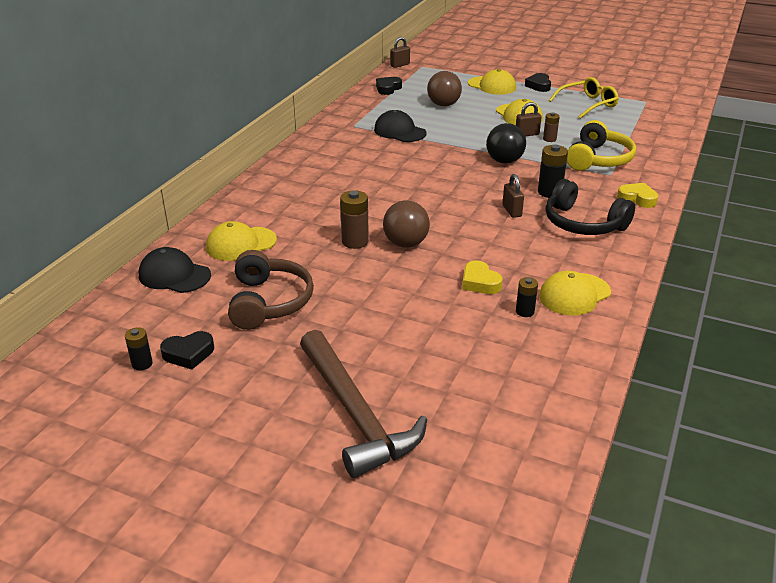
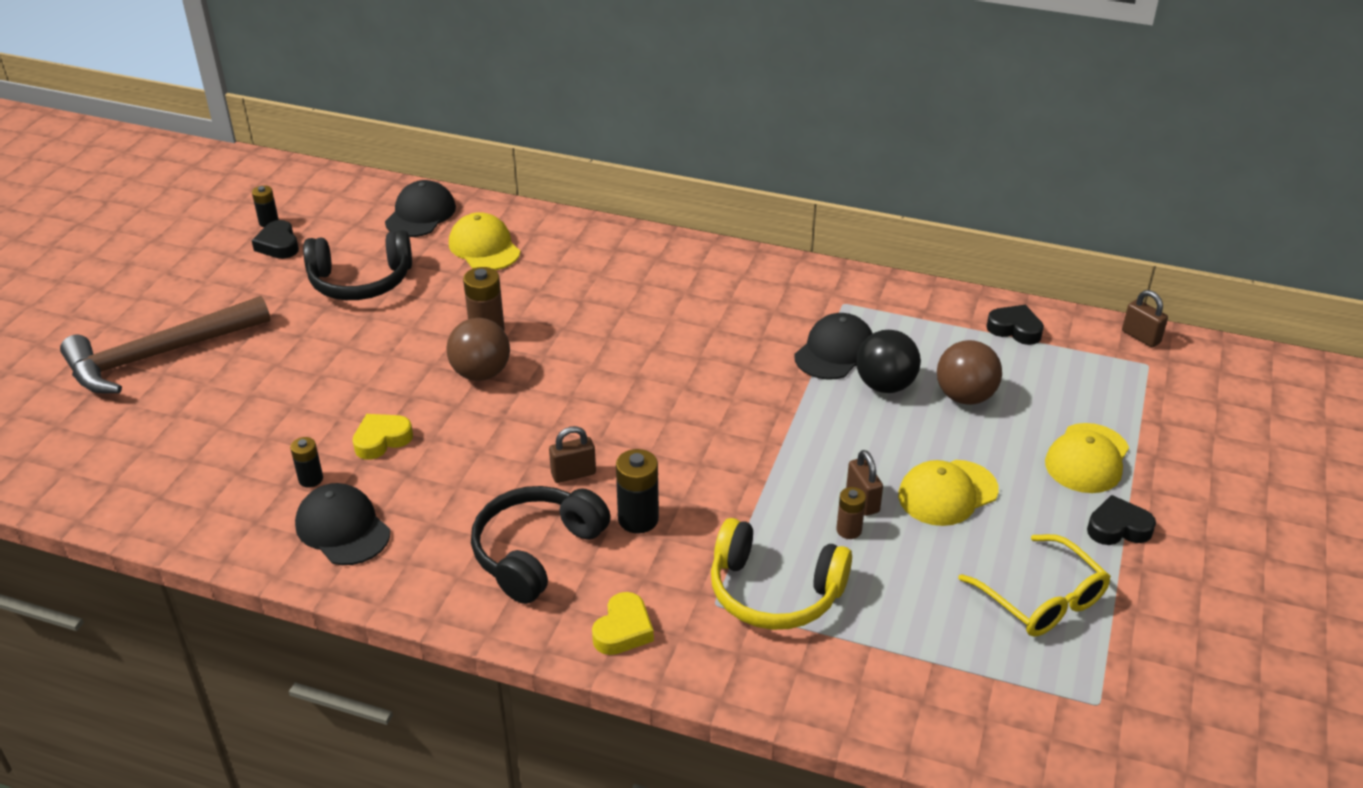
camera: 85 degrees right, 5 degrees up
(269, 302) = (361, 281): brown headphones -> black headphones
(504, 161) = (745, 469): black ball -> black ball (885, 385)
(574, 294) = (343, 528): yellow cap -> black cap

